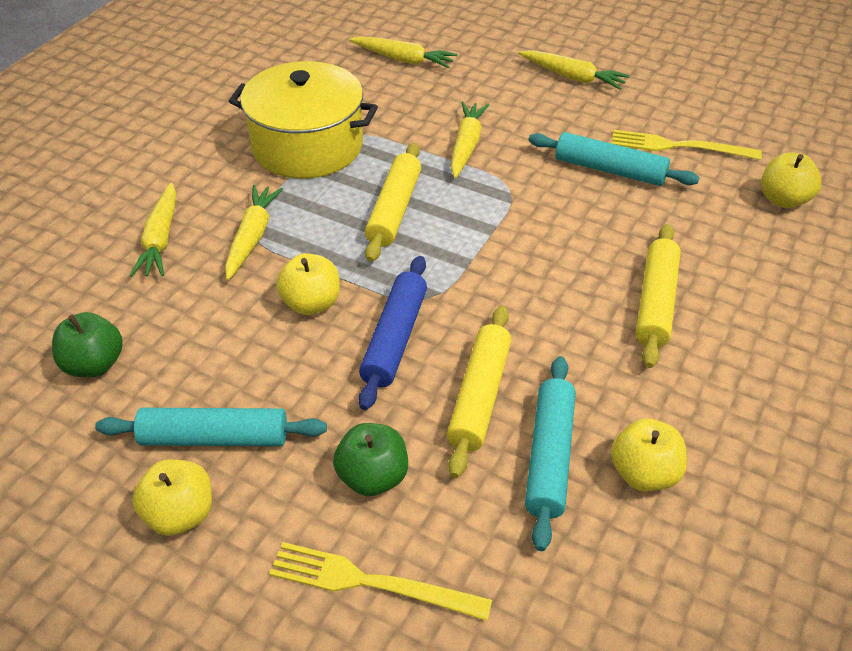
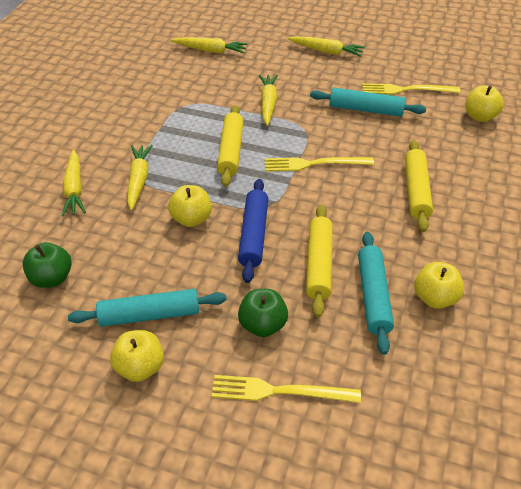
camera: 10 degrees left, 0 degrees up
(307, 146) = (160, 115): yellow pot -> none
(511, 243) = (314, 164): none -> yellow fork

